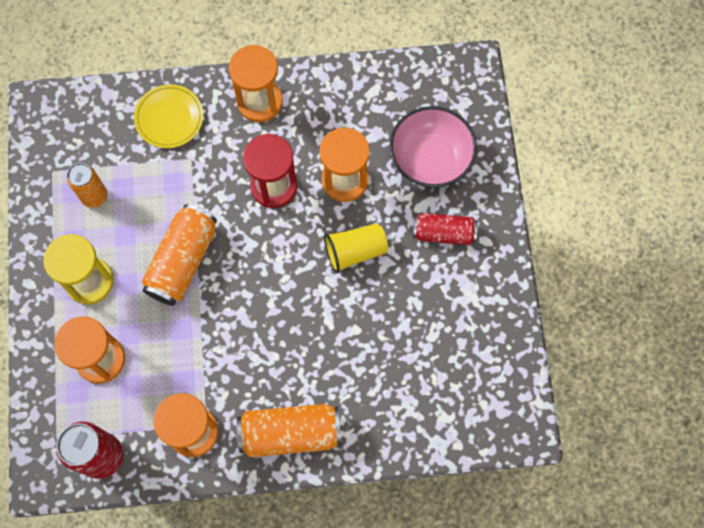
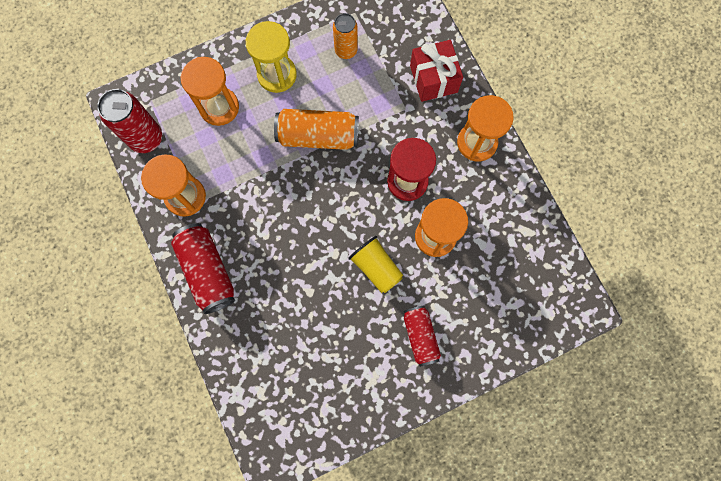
camera: 70 degrees right, 5 degrees up
(169, 118) = (433, 79): yellow plate -> red gift
(290, 433) = (208, 271): orange can -> red can
(430, 159) = (483, 301): pink bowl -> none

